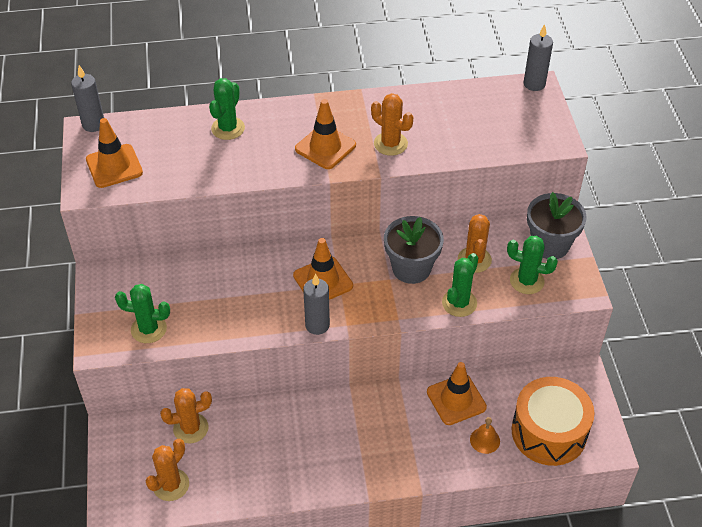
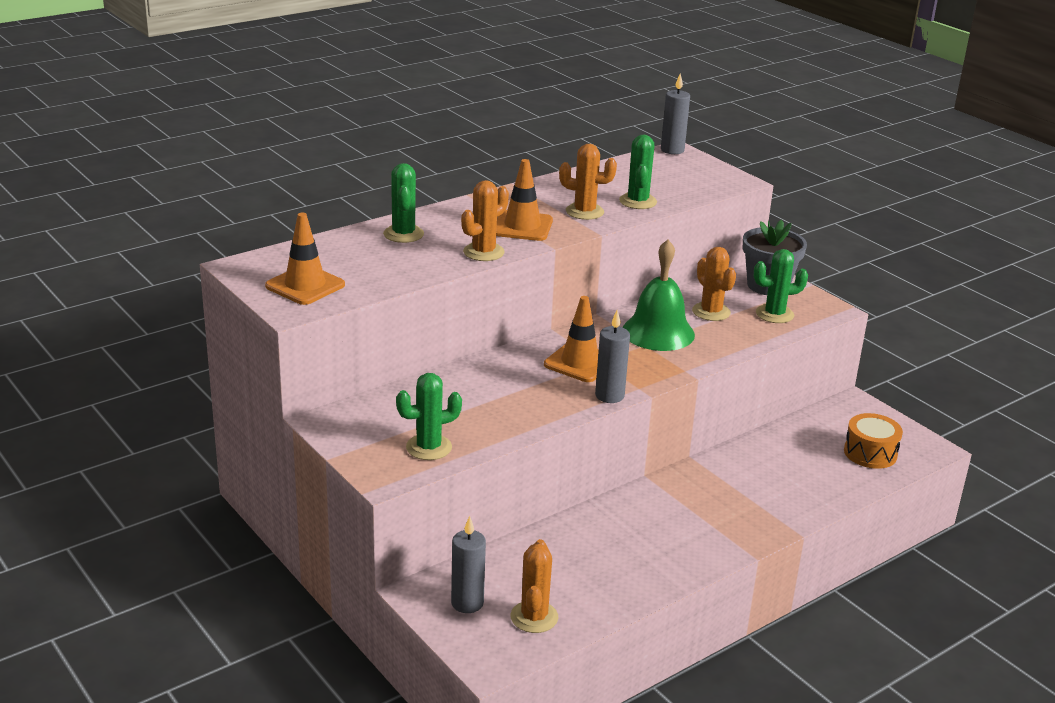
camera: 30 degrees left, 20 degrees down
(93, 124) = (244, 261): grey candle -> grey candle (467, 603)
(191, 428) = (510, 563): orange cactus -> orange cactus (483, 252)
(411, 268) = (658, 332): grey flower pot -> green bell
(456, 399) = (762, 455): orange traffic cone -> none
(459, 303) = (730, 344): green cactus -> green cactus (638, 201)
(485, 440) = (819, 477): orange bell -> none
(549, 432) = (870, 453): orange drum -> orange drum, size x0.62

